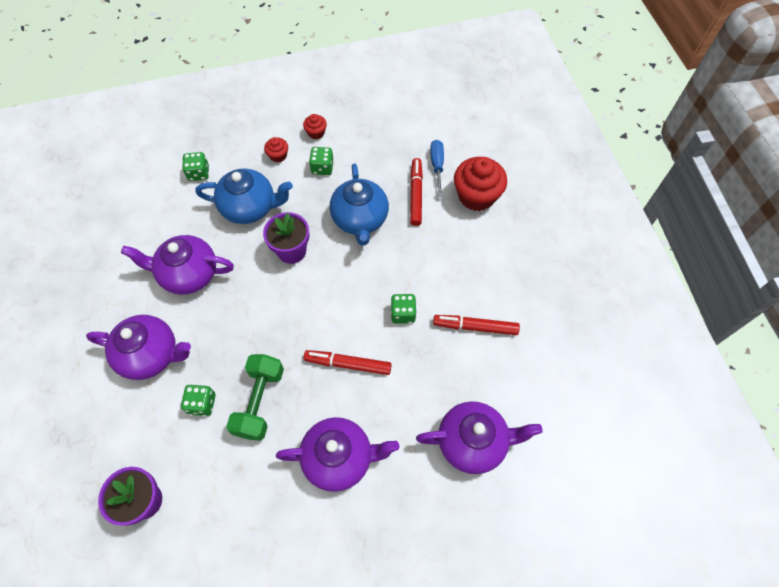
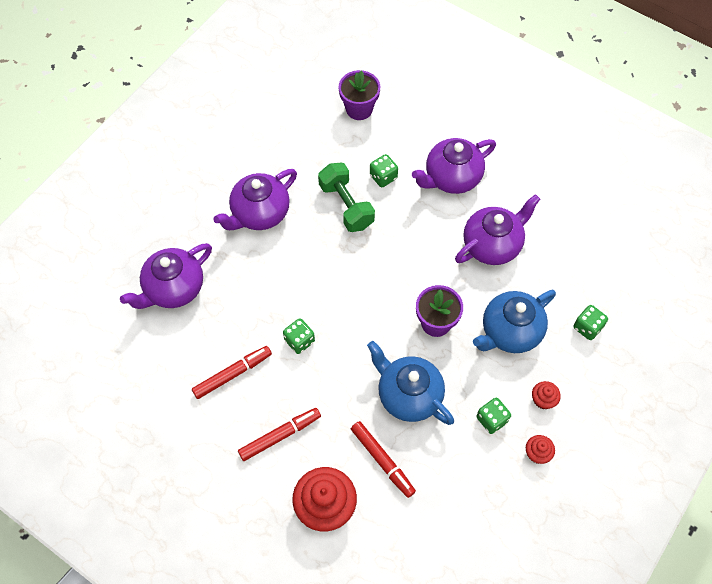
camera: 140 degrees right, 0 degrees up
(348, 364) = (308, 273): red marker -> red marker (280, 435)
(437, 166) = (390, 511): blue screwdriver -> none

